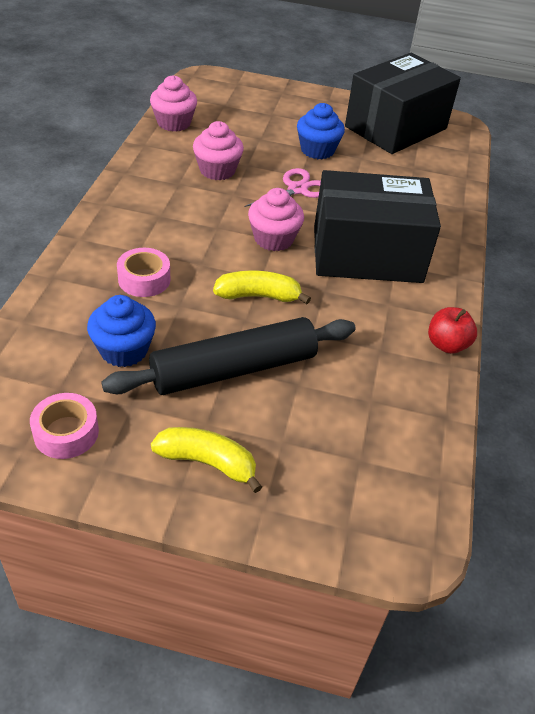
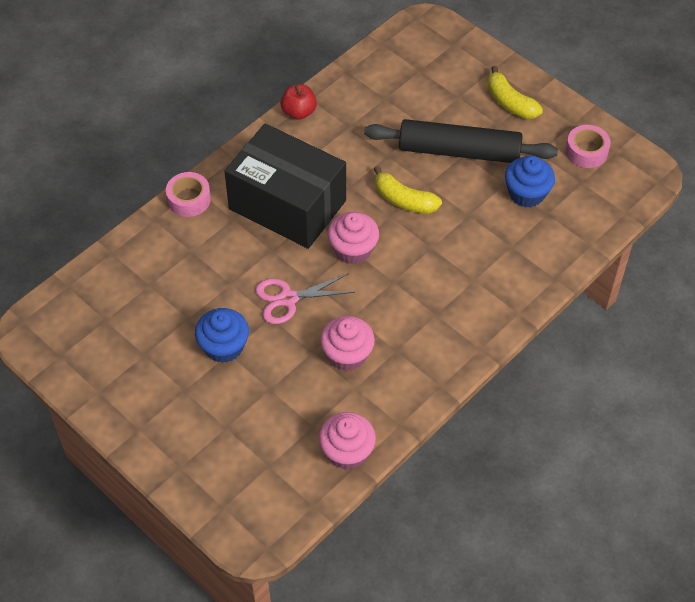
camera: 145 degrees left, 10 degrees up
(144, 279) = (483, 248): pink tape -> pink tape (189, 199)
(395, 128) = (107, 350): black box -> none

